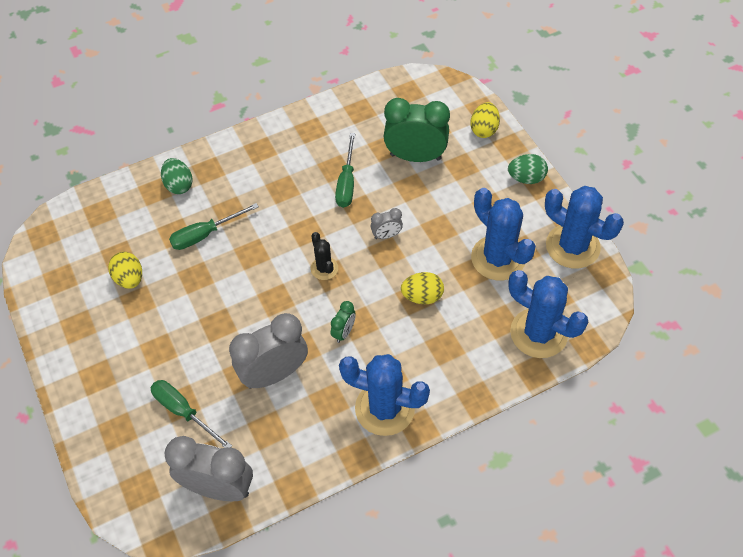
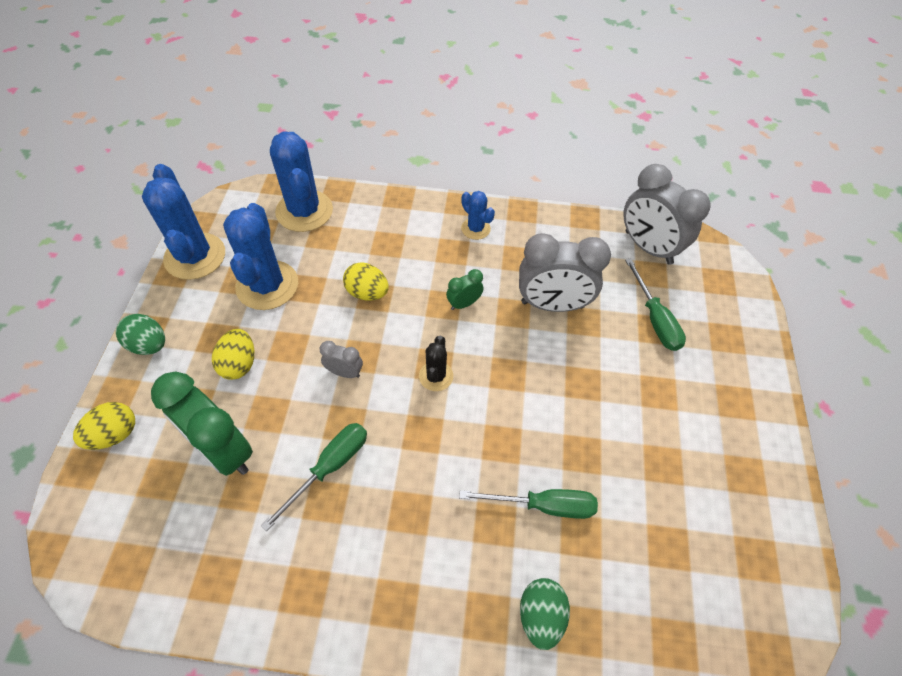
camera: 150 degrees left, 0 degrees up
(129, 279) = (663, 500): yellow egg -> yellow egg (239, 364)
(385, 408) = (475, 229): blue cactus -> blue cactus, size x0.51

